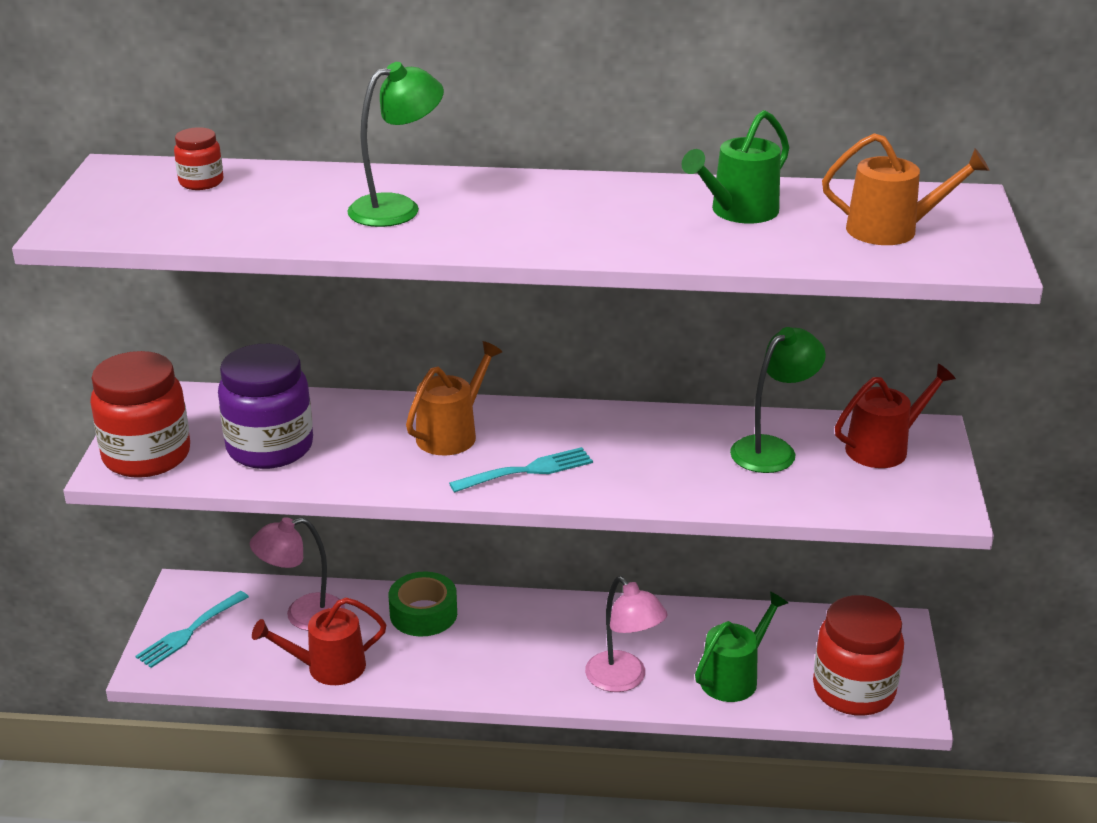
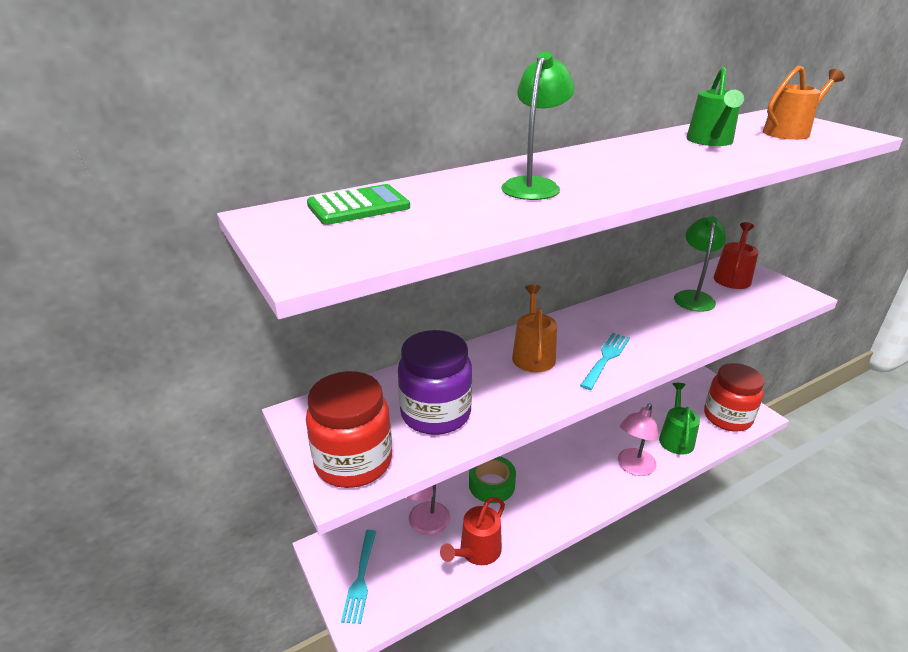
camera: 35 degrees left, 0 degrees up
(201, 182) = (358, 206): red jar -> green calculator
(623, 680) = (633, 467): pink lamp -> pink lamp turned 105 degrees clockwise

